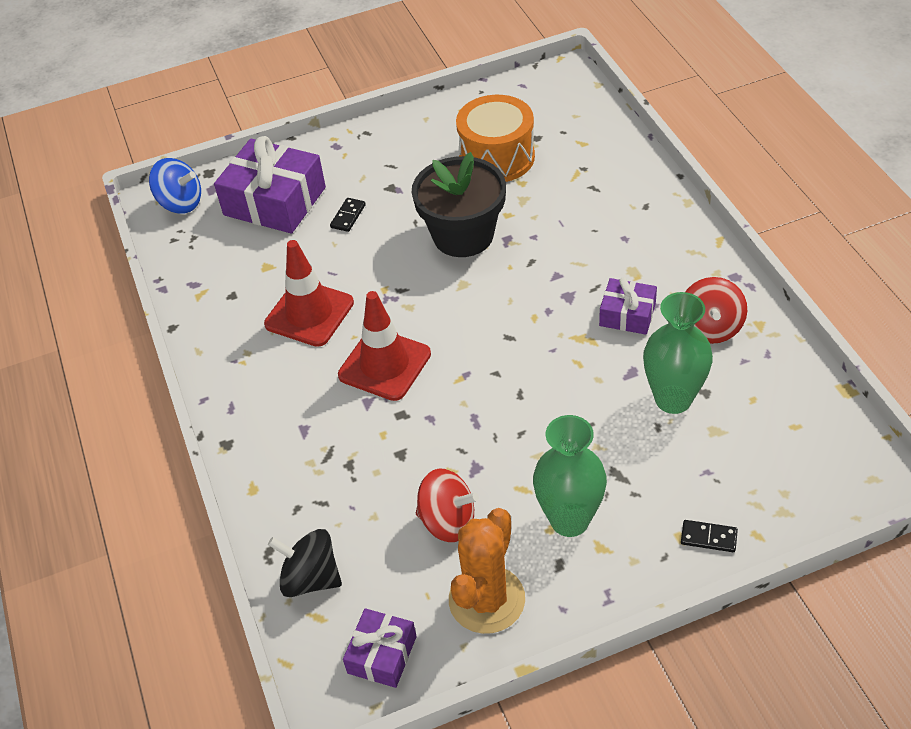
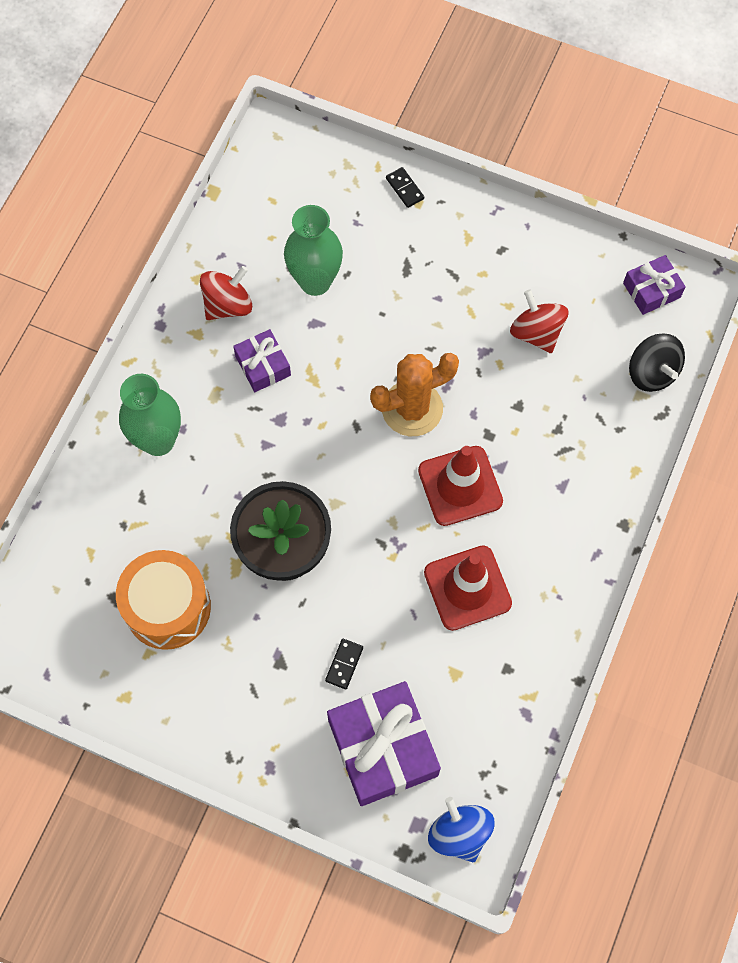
camera: 140 degrees left, 20 degrees up
(348, 216) = (344, 664): black domino -> black domino turned 45 degrees counterclockwise
(487, 600) = (563, 267): orange cactus -> orange cactus (412, 408)
(569, 520) = (466, 268): green vase -> green vase (158, 440)

